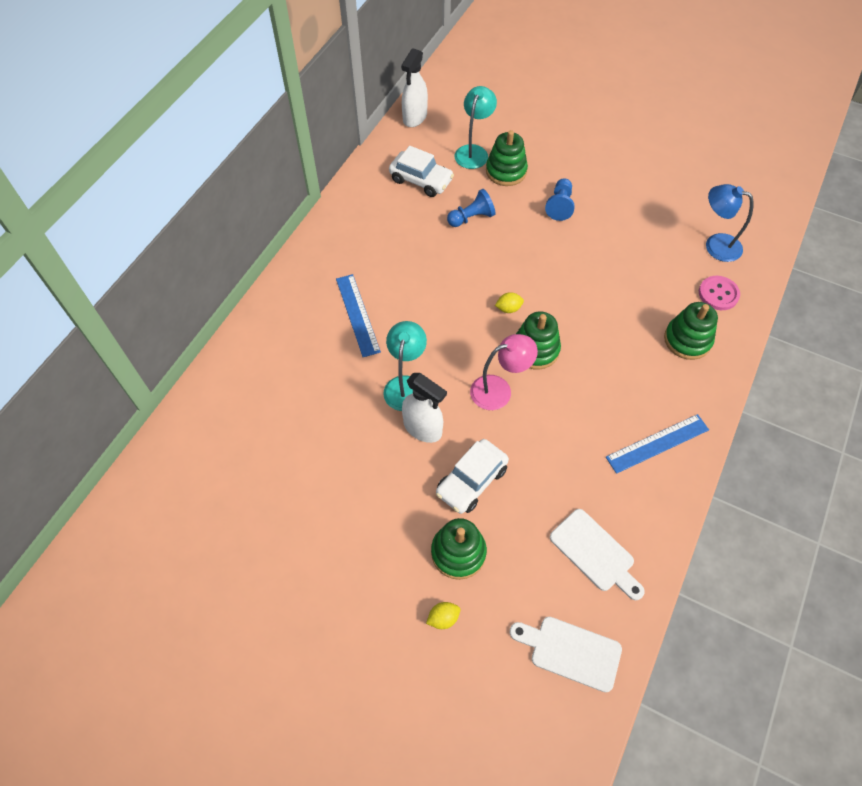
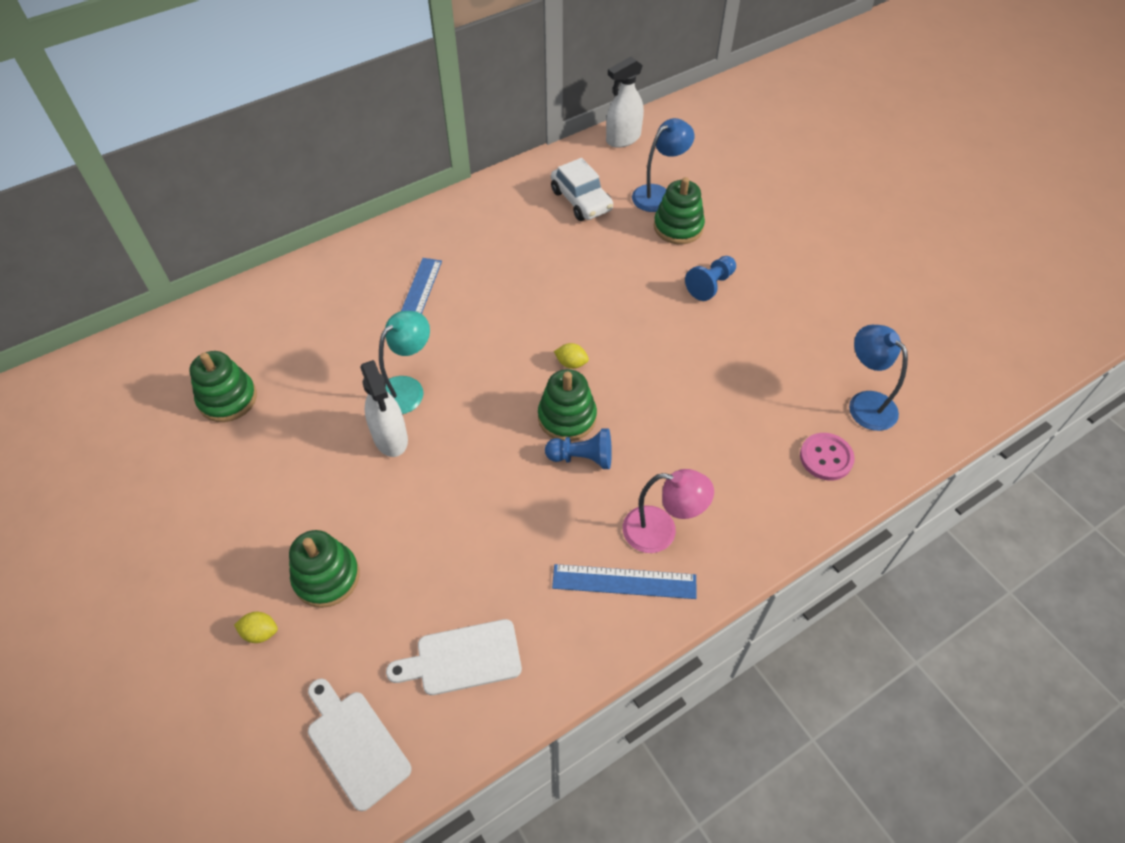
camera: 30 degrees right, 5 degrees down
(471, 218) = (604, 258): blue pawn -> blue pawn (582, 458)
(471, 481) = (396, 514): white car -> none
(473, 151) = (658, 194): turquoise lamp -> blue lamp
(499, 390) = (496, 439): pink lamp -> pink lamp (661, 531)
(595, 553) = (462, 658): white cutting board -> white cutting board turned 90 degrees clockwise
(687, 340) = (748, 489): green stacking toy -> green stacking toy (228, 399)

